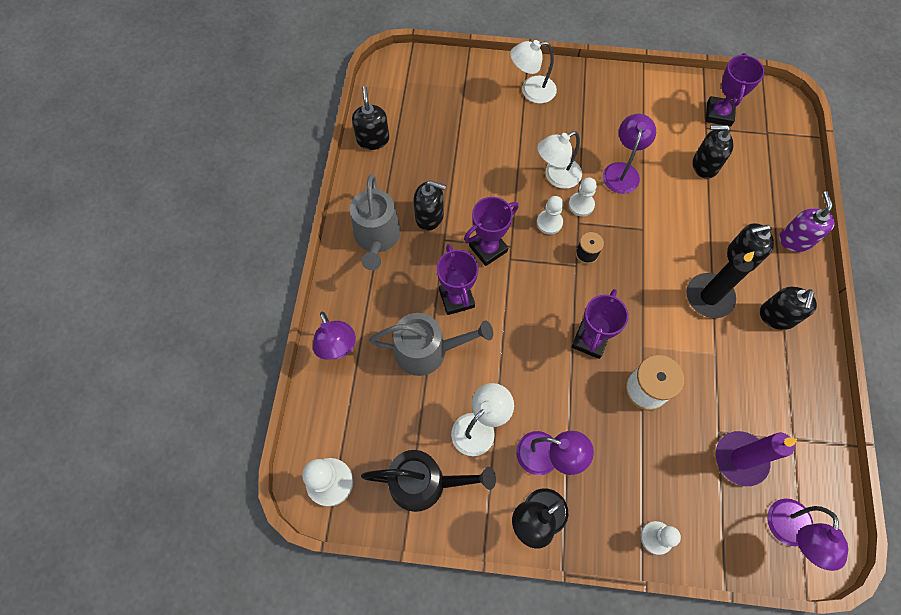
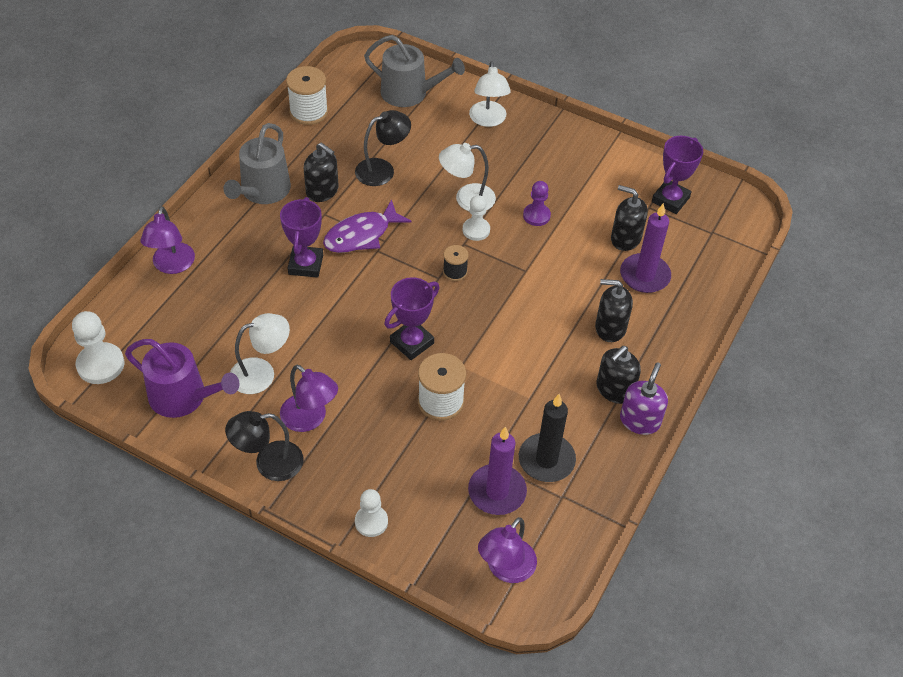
camera: 20 degrees right, 15 degrees down
(373, 139) = (308, 112): black soap dispenser -> white spool
(424, 483) = (183, 397): black watering can -> purple watering can
(427, 350) = (252, 296): grey watering can -> grey watering can (409, 93)
(469, 174) = (382, 170): none -> black lamp
(488, 248) = (361, 235): purple trophy -> purple fish
(531, 91) = (488, 120): white lamp -> white lamp turned 105 degrees counterclockwise
(549, 223) = (435, 234): white pawn -> none
(622, 171) = (536, 215): purple lamp -> purple pawn
(709, 297) = (555, 349): black candle -> black candle (546, 460)
(739, 195) = (644, 275): none -> purple candle
(795, 240) = (679, 332): purple soap dispenser -> purple soap dispenser (640, 420)

